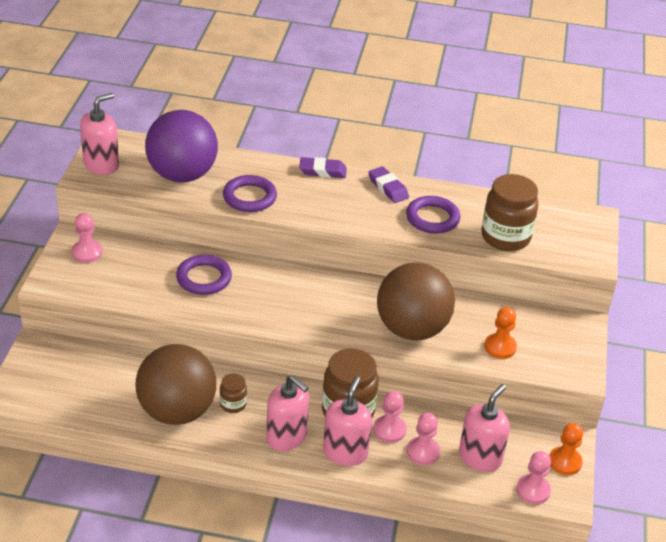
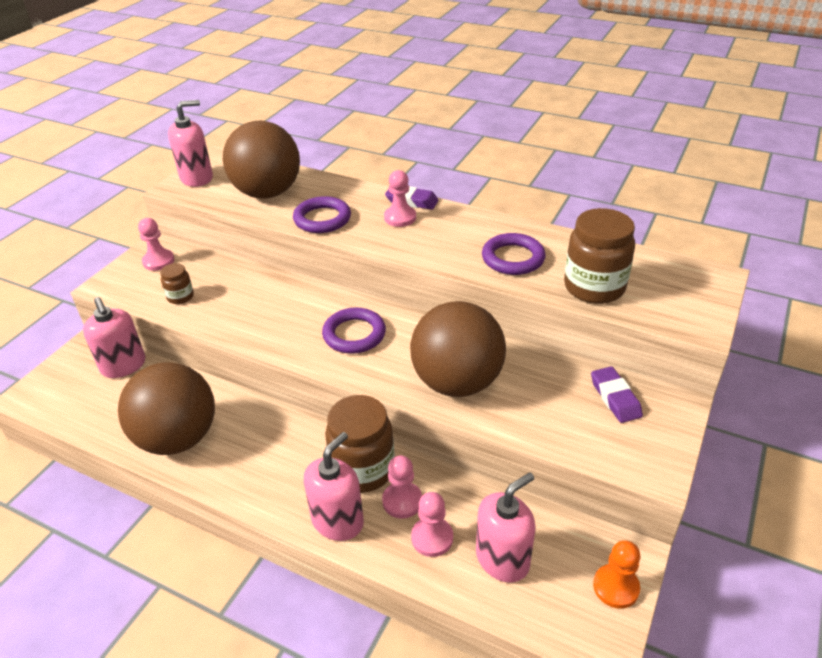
camera: 20 degrees right, 0 degrees up
(182, 175) = (267, 193): purple ball -> brown ball
(204, 278) = (256, 298): purple ring -> purple ring (354, 334)
(233, 404) = (240, 440): brown jar -> brown jar (180, 297)
(286, 437) = (279, 489): pink soap dispenser -> pink soap dispenser (123, 366)
(388, 188) = (475, 223): purple eraser -> purple eraser (615, 398)
(500, 347) = (558, 419): orange pawn -> none
(533, 490) = (559, 622): pink pawn -> pink pawn (400, 218)

